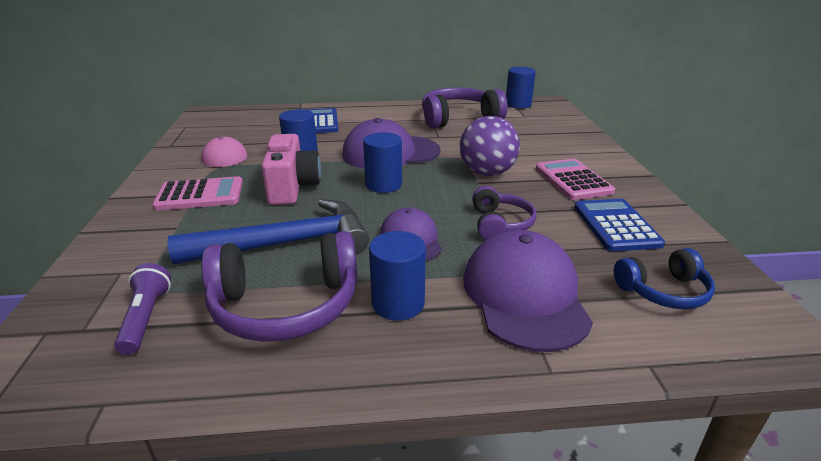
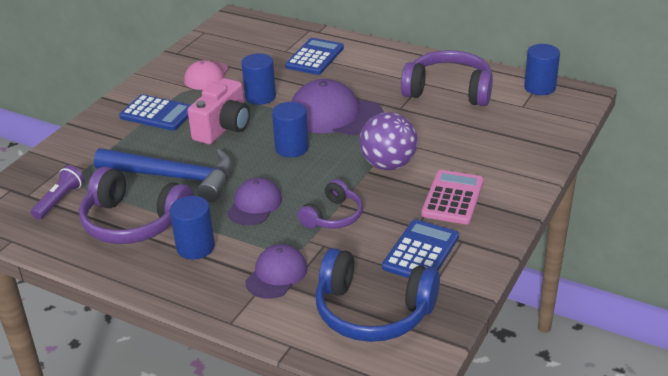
camera: 35 degrees right, 5 degrees up
(200, 195) = (157, 114): pink calculator -> blue calculator
(524, 295) = (276, 274): purple cap -> purple cap, size x0.59
(663, 291) = (373, 311): blue headphones -> blue headphones, size x1.71

